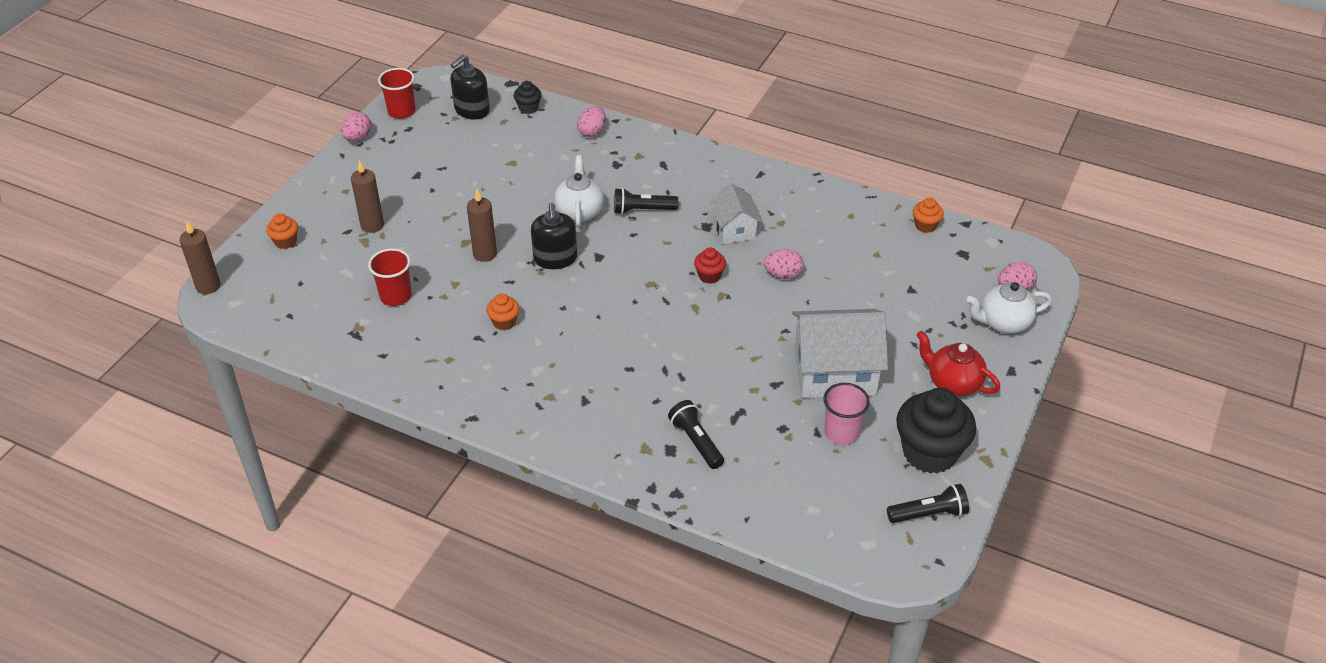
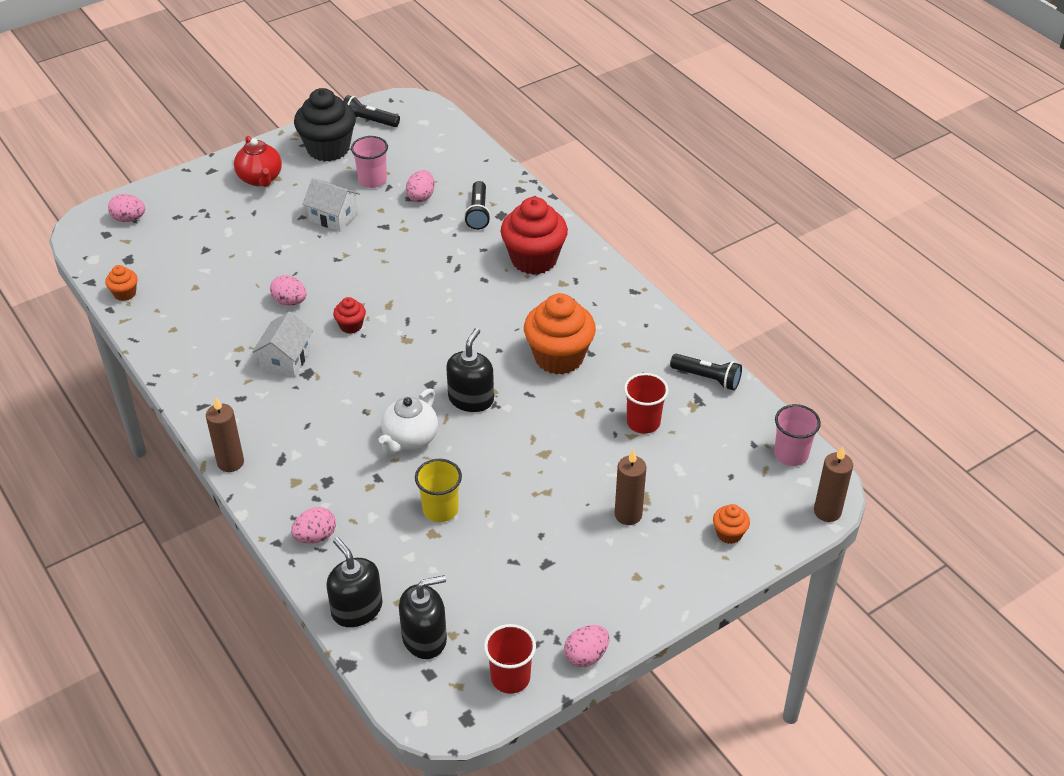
camera: 150 degrees left, 0 degrees up
(253, 319) = (791, 454): none -> pink cup
(485, 254) = (533, 432): brown candle -> brown candle (230, 462)
(504, 322) = (559, 357): orange cupcake -> orange cupcake, size x2.16
(518, 177) = (440, 510): none -> yellow cup
(528, 108) = (357, 609): black cupcake -> black soap dispenser
(596, 411) = (534, 259): none -> red cupcake
(642, 210) = (349, 415): black flashlight -> black flashlight (707, 378)
(772, 435) = (421, 197): none -> pink egg
(834, 372) = (333, 217): white house -> white house, size x0.57
(1003, 323) = (172, 200): white teapot -> none

